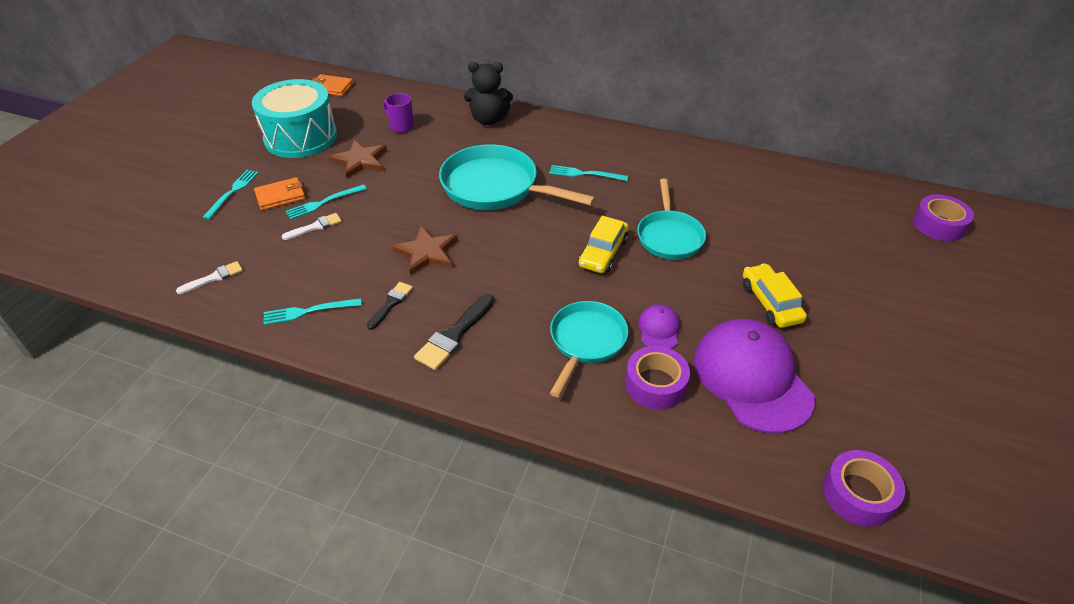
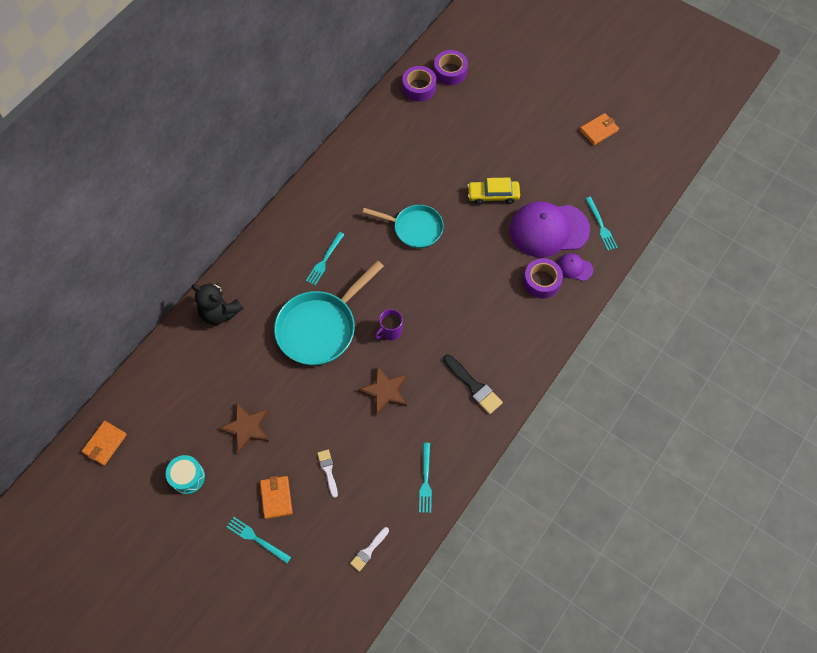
camera: 75 degrees left, 20 degrees up
(214, 278) = (368, 550): white brush -> white brush turned 120 degrees counterclockwise
(301, 137) = (187, 477): turquoise drum -> turquoise drum, size x0.50
(324, 202) = (297, 462): turquoise fork -> turquoise fork (601, 225)
(391, 303) = (432, 423): black brush -> none
(401, 126) = (203, 387): purple mug -> purple mug (390, 331)
(489, 120) = (220, 313): black teddy bear -> black teddy bear turned 105 degrees clockwise
(586, 342) = (499, 309): turquoise pan -> none
(603, 253) = (419, 275): yellow car -> none
(659, 329) = (499, 264): purple cap -> purple cap (574, 268)
(858, 494) = (631, 214): purple tape -> purple tape (419, 88)
(993, 415) = (598, 130): none -> orange wallet

